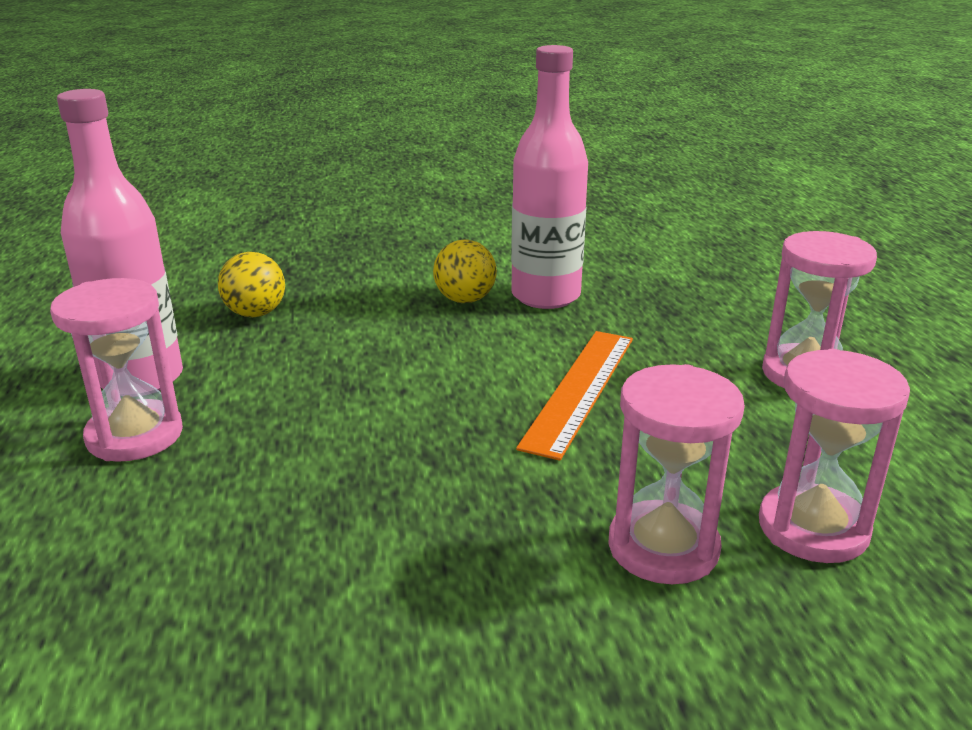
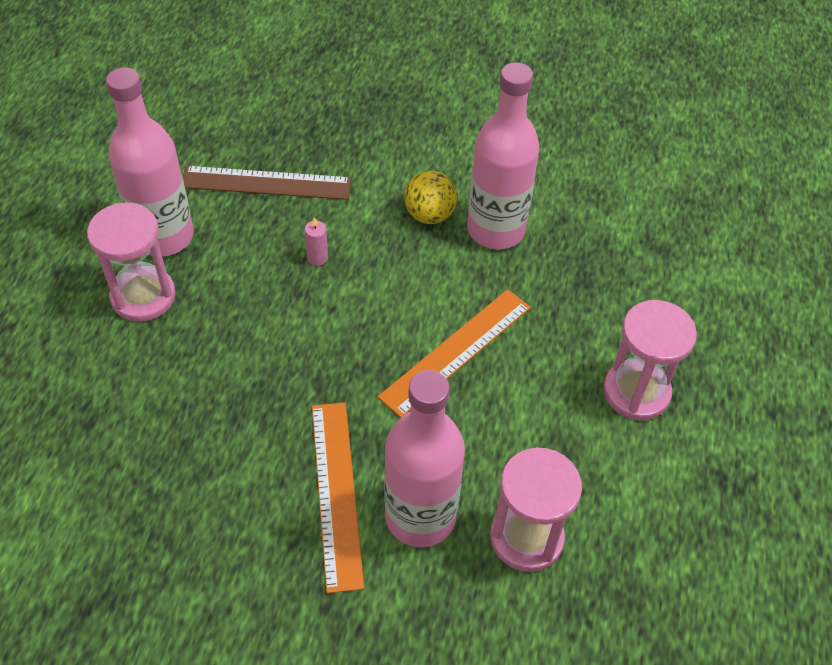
camera: 20 degrees right, 25 degrees up
(255, 313) = (266, 183): yellow ball -> brown ruler
(356, 355) = (317, 258): none -> pink candle
(530, 556) = (336, 493): none -> orange ruler
(663, 547) = (420, 516): pink hourglass -> pink bottle

